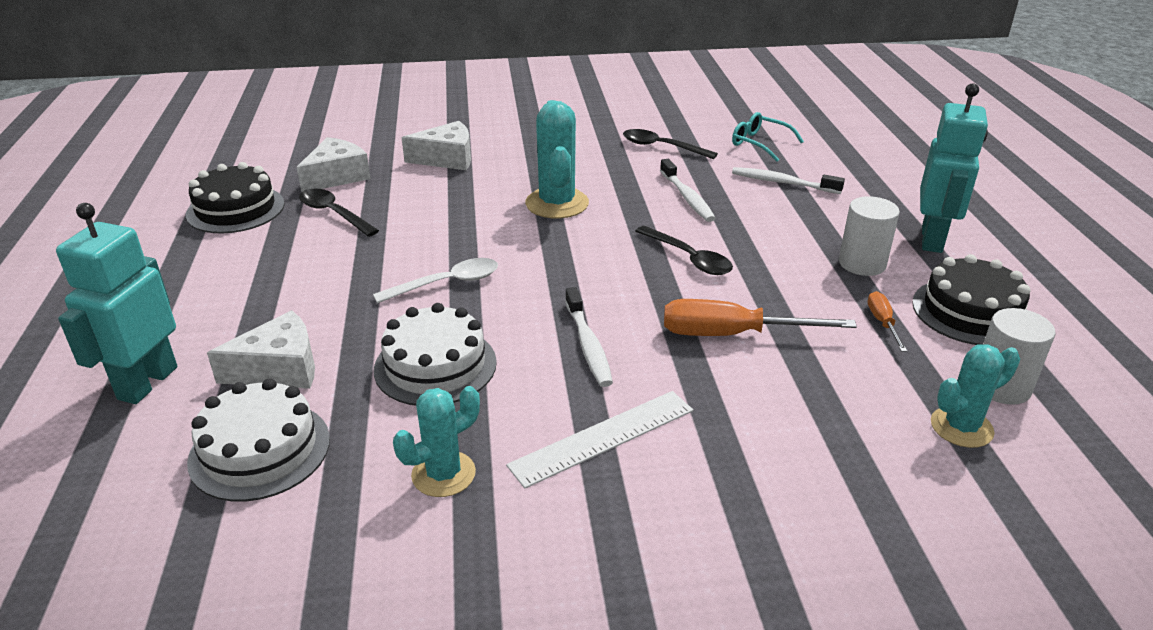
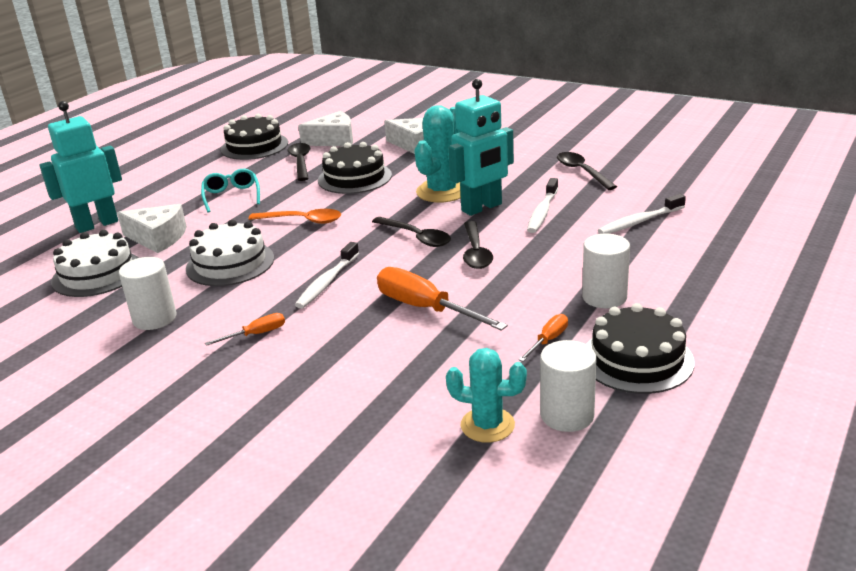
camera: 40 degrees right, 5 degrees down
(433, 214) = (354, 178): none -> black cake
(443, 474) = (154, 318): turquoise cactus -> white cylinder
(446, 283) = (302, 221): white spoon -> orange spoon
(603, 437) = (256, 334): white ruler -> orange screwdriver
(605, 261) = (416, 237): none -> black spoon
(760, 143) = (670, 188): turquoise glasses -> turquoise glasses (232, 196)
(782, 183) = (639, 222): white toothbrush -> white toothbrush turned 90 degrees counterclockwise
(932, 240) = (700, 300): turquoise robot -> turquoise robot (482, 208)

